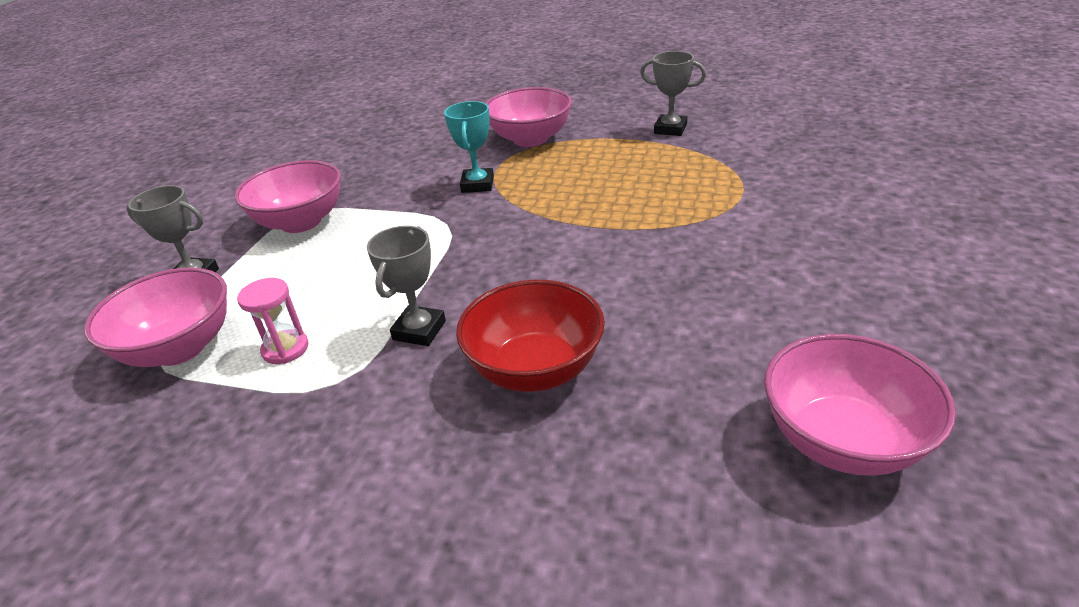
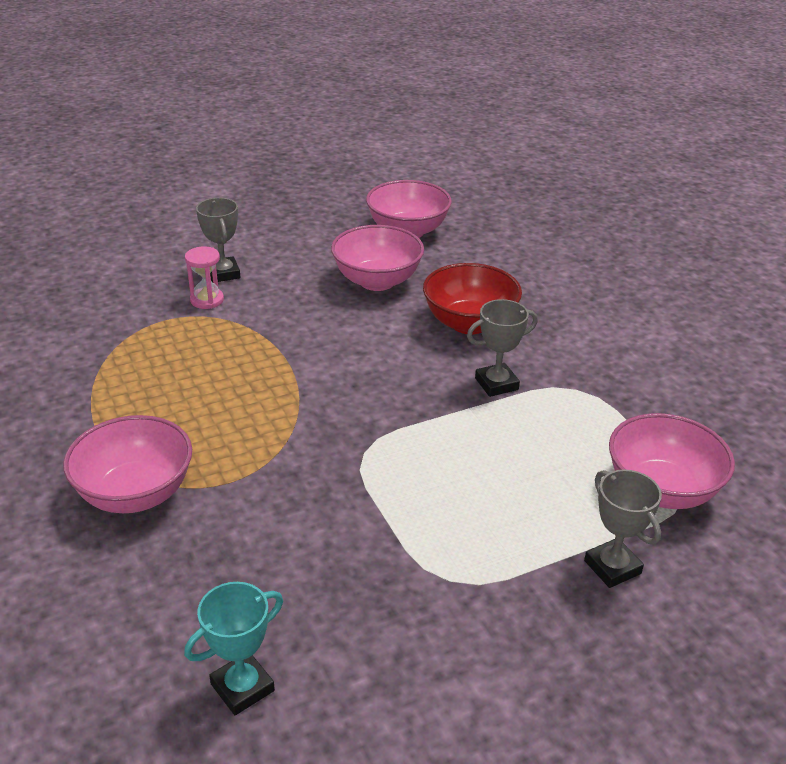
camera: 135 degrees left, 0 degrees up
(285, 349) = (588, 433): pink hourglass -> pink hourglass (207, 300)
(301, 222) = (464, 565): pink bowl -> pink bowl (377, 281)
(477, 185) = (277, 474): turquoise trophy -> turquoise trophy (242, 687)
(670, 129) = (51, 398): grey trophy -> grey trophy (223, 273)

